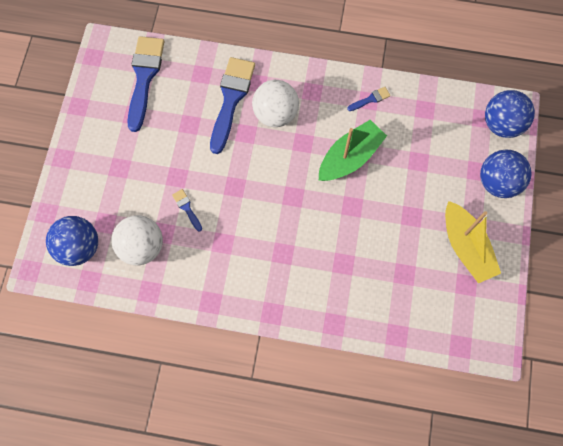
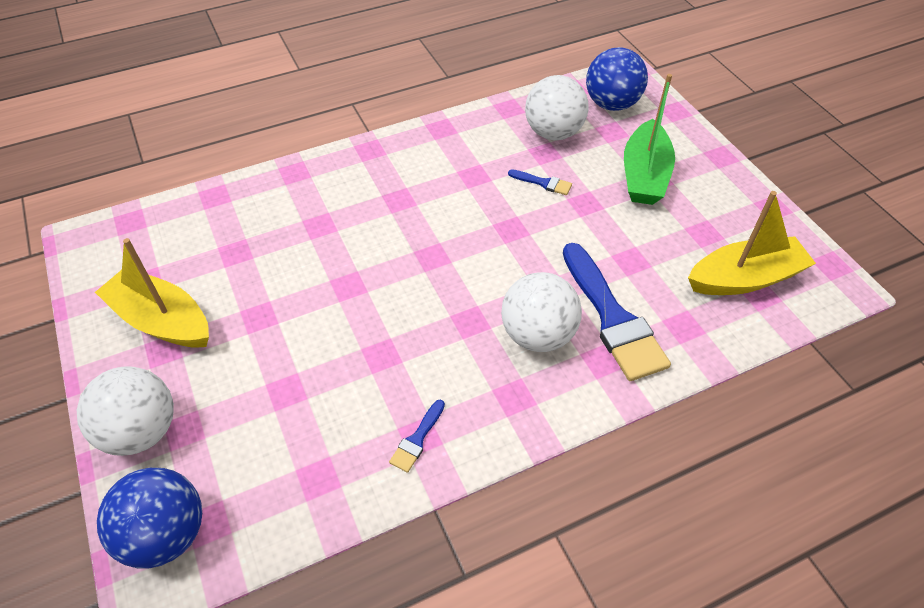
camera: 145 degrees right, 20 degrees down
(144, 77) = (745, 278): blue brush -> yellow boat
(350, 157) = (391, 339): green boat -> green boat (644, 175)
(498, 182) = (141, 431): blue ball -> white ball

